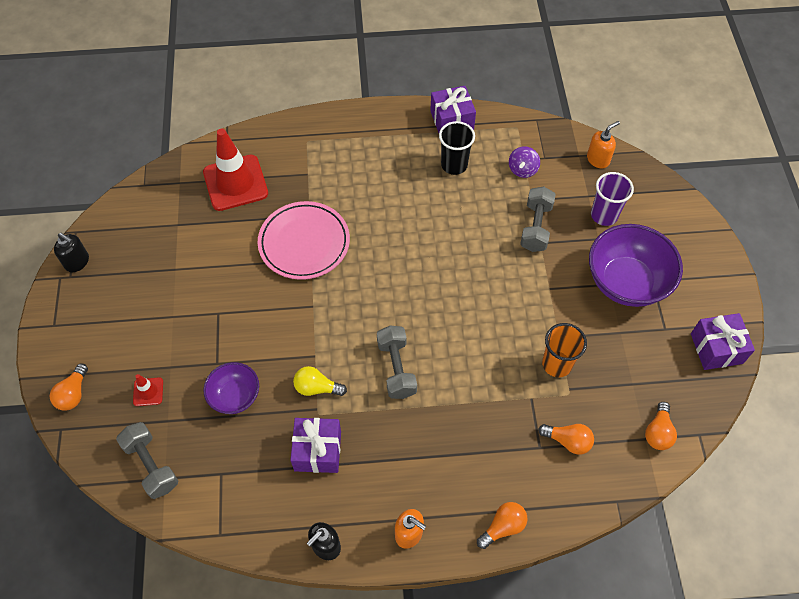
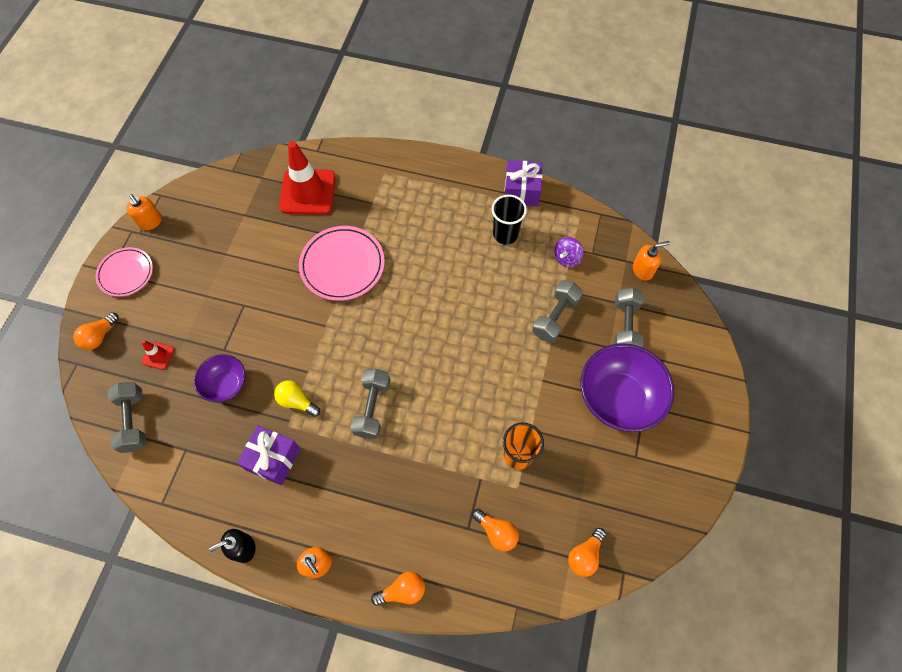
camera: 20 degrees right, 5 degrees up
(73, 321) = (126, 273): none -> pink plate
(77, 262) = (150, 222): black soap dispenser -> orange soap dispenser
(604, 215) = (625, 326): purple cup -> grey dumbbell
(716, 348) = (677, 493): purple gift -> none

